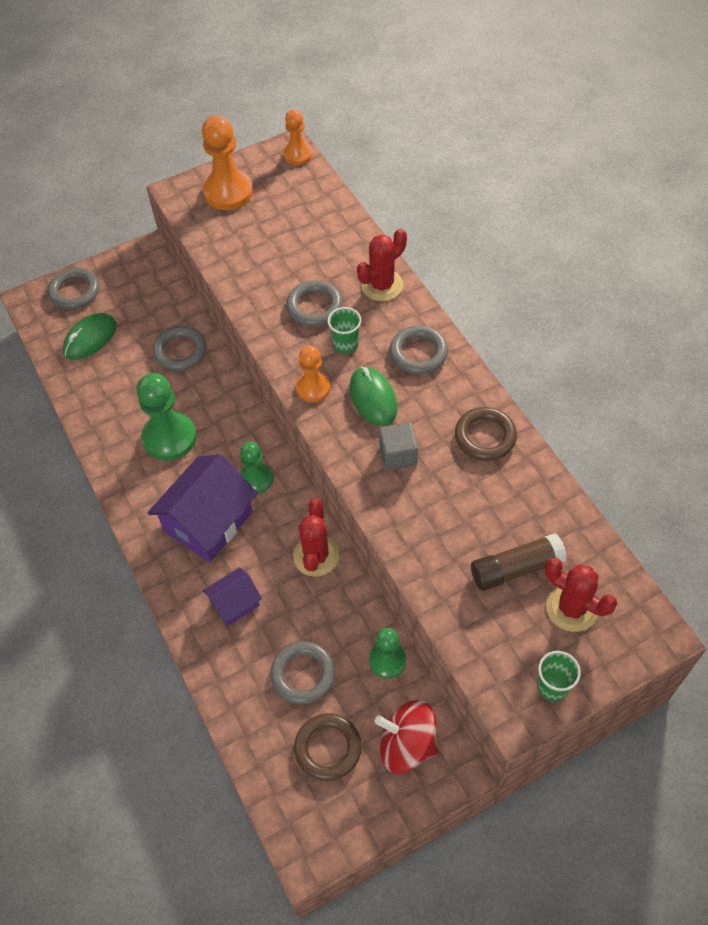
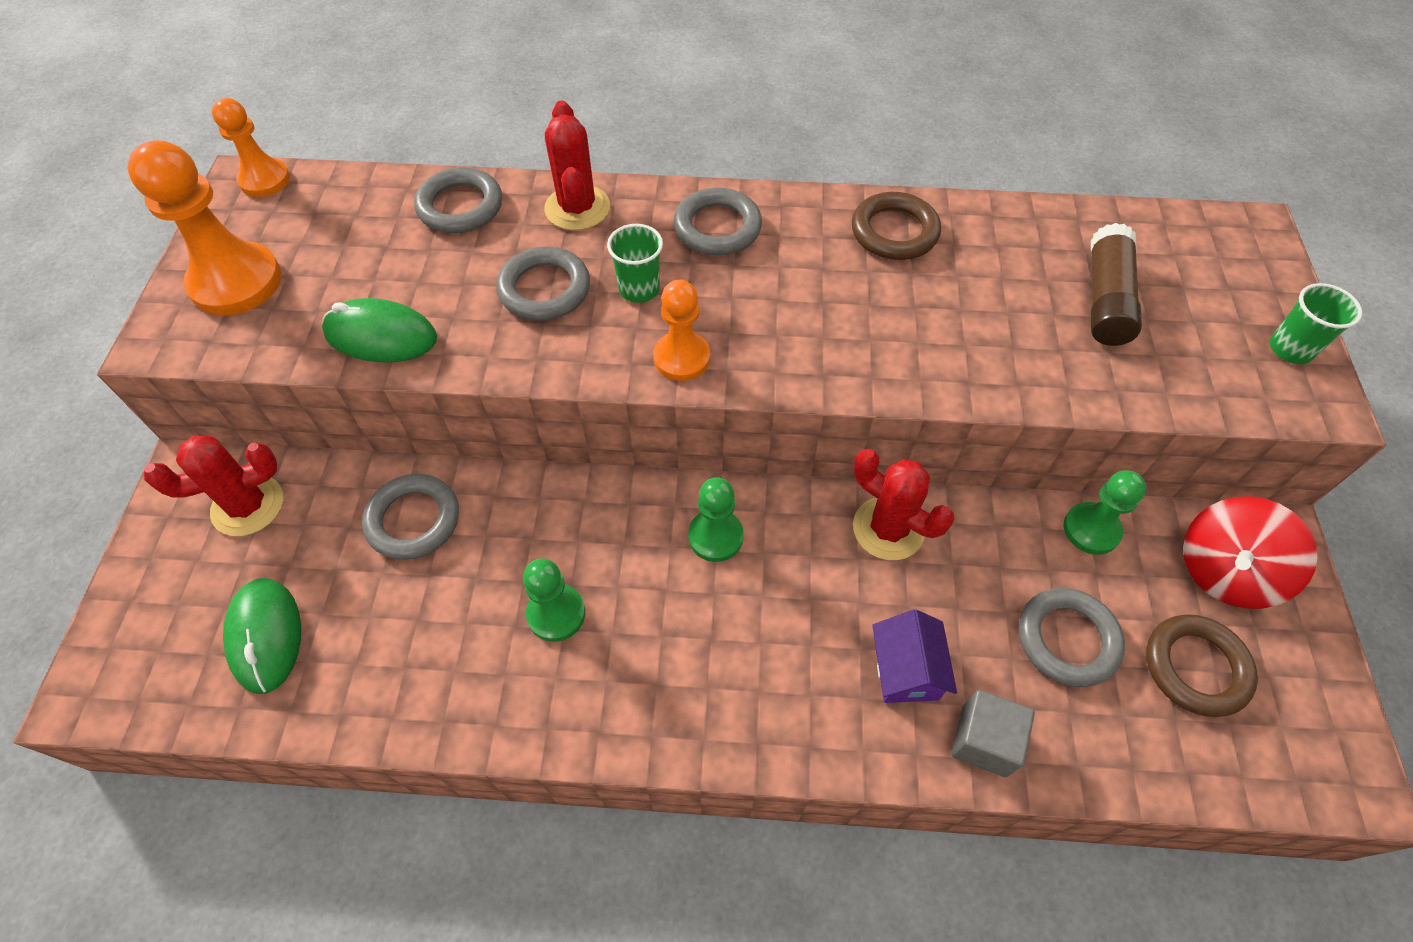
camera: 60 degrees left, 0 degrees up
(74, 291) = (148, 613): grey ring -> grey ring (460, 206)
(169, 437) = (556, 614): green pawn -> green pawn, size x0.61
(208, 522) = (745, 635): purple house -> none
(373, 398) = (752, 304): green mouse -> green mouse (381, 336)
(398, 455) = (862, 324): grey cube -> grey cube (984, 741)
(571, 608) = (1187, 279): red cactus -> red cactus (248, 505)

